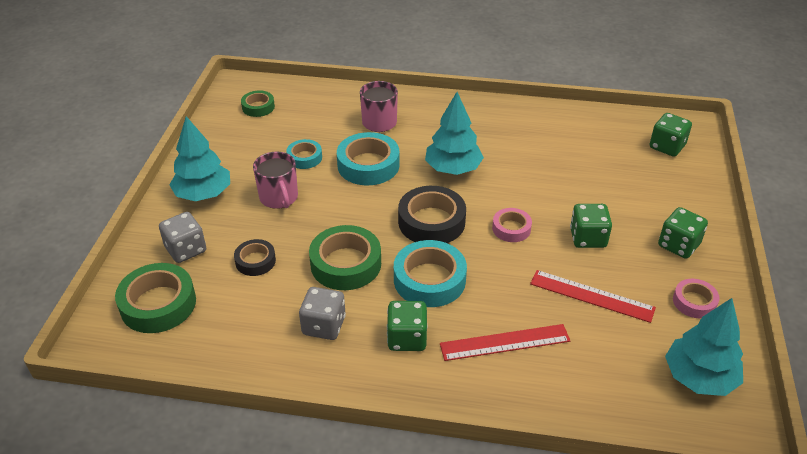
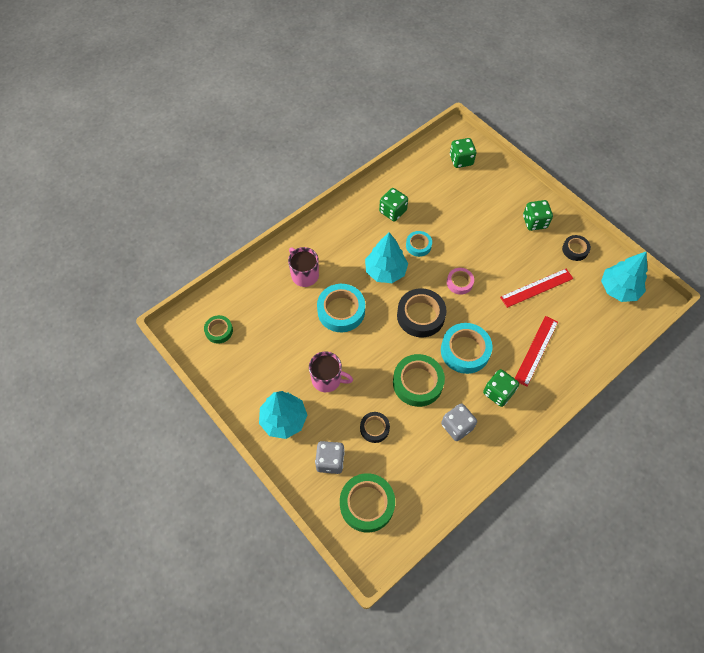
camera: 50 degrees left, 20 degrees up
(304, 158) = (301, 340): turquoise tape -> turquoise tape (418, 245)
(587, 238) = (496, 255): green dice -> green dice (392, 211)
(694, 302) = (575, 250): pink tape -> black tape

